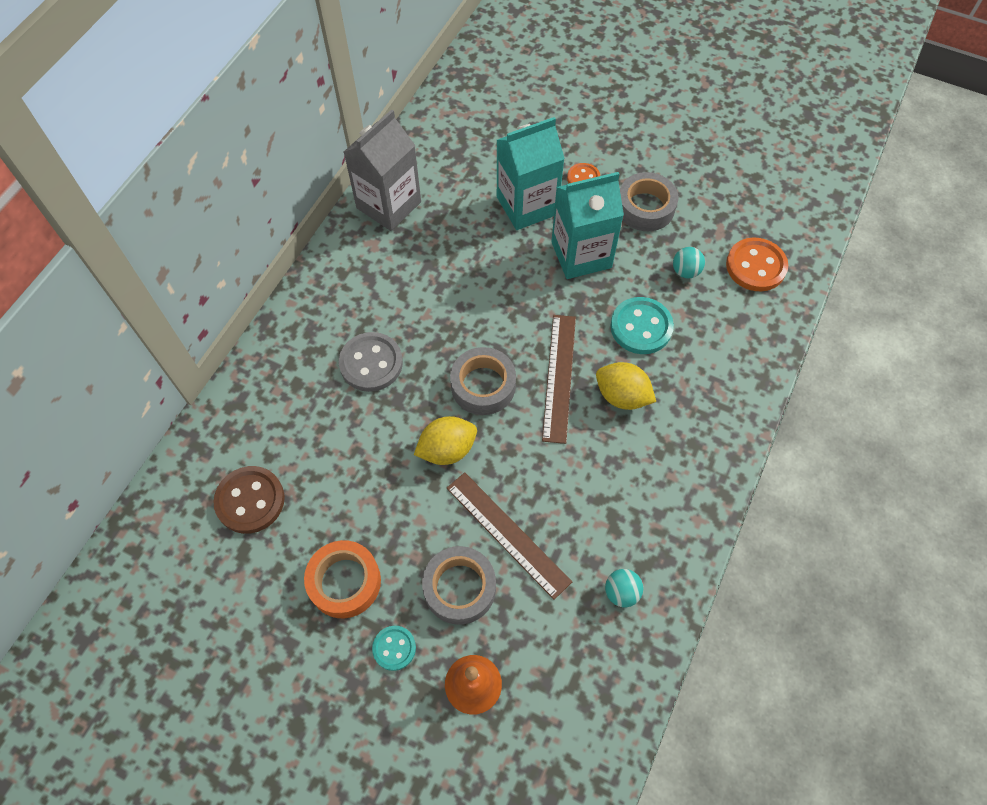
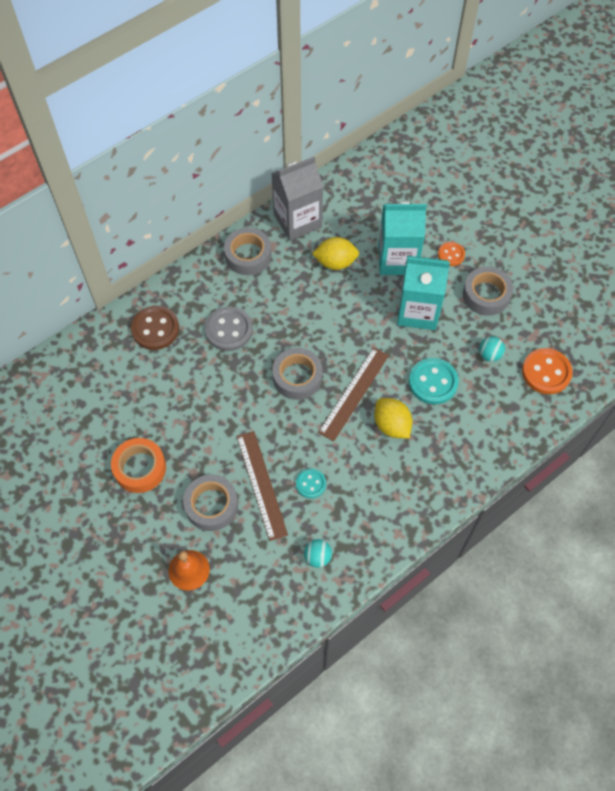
camera: 25 degrees right, 0 degrees up
(250, 500) = (105, 389): brown button -> brown button (155, 329)
(350, 266) = (248, 255): none -> grey tape
(394, 648) = (150, 524): turquoise button -> turquoise button (311, 484)
(447, 449) = (250, 410): yellow lemon -> yellow lemon (335, 262)

